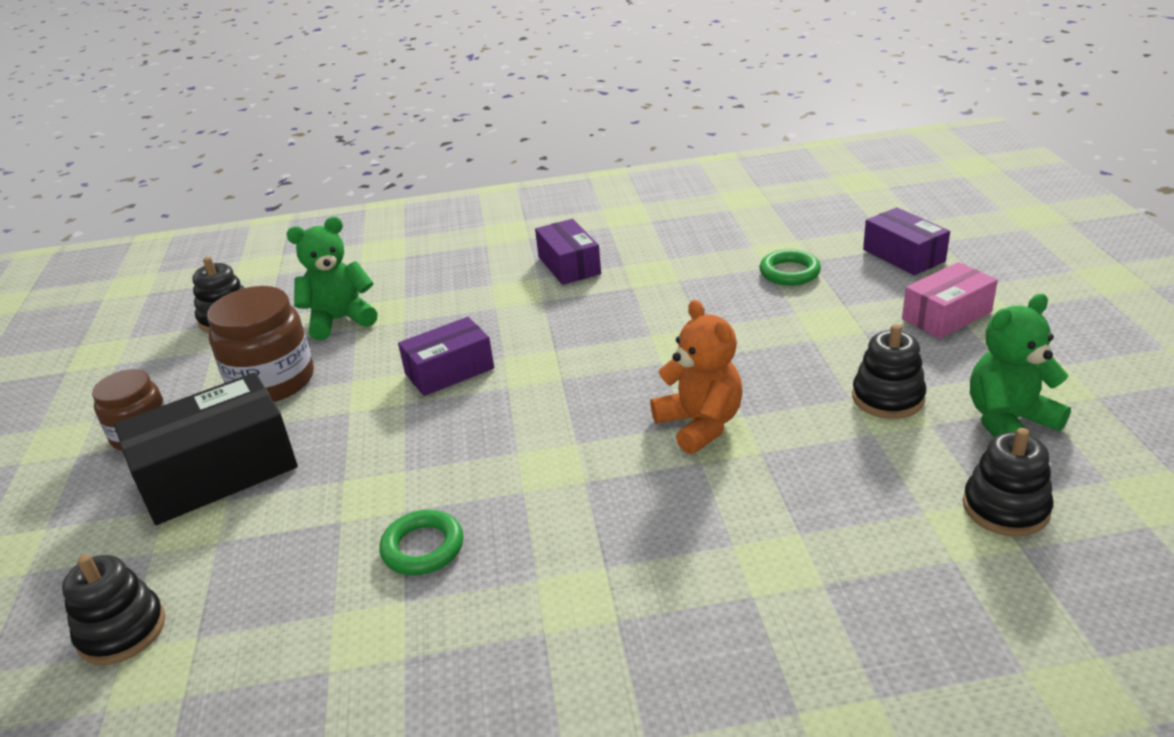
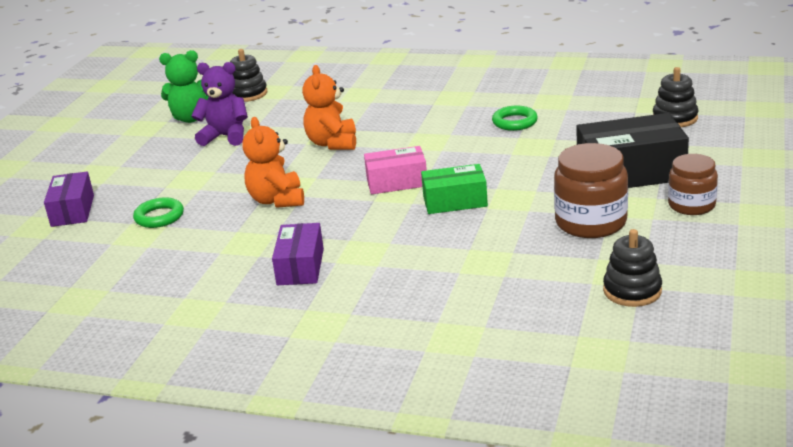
camera: 155 degrees left, 5 degrees down
(340, 320) = (524, 262): green teddy bear -> none
(449, 371) = (455, 201): purple box -> green box
(676, 321) = (277, 200): none -> orange teddy bear
(887, 398) = (225, 137): black stacking toy -> purple teddy bear
(946, 315) = (125, 168): pink box -> pink box (397, 182)

